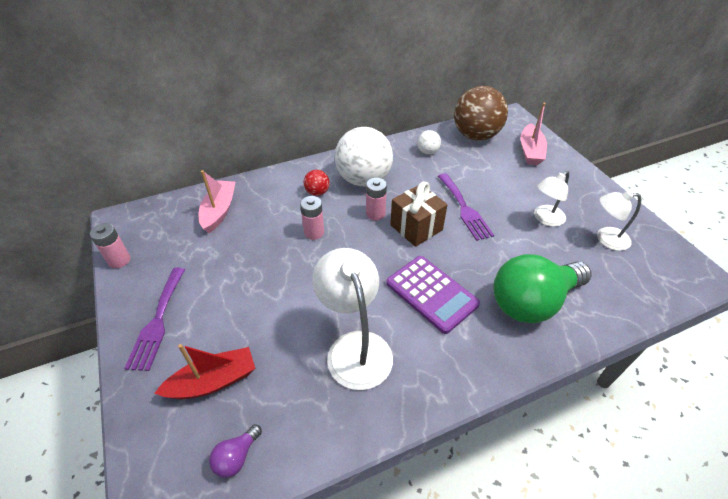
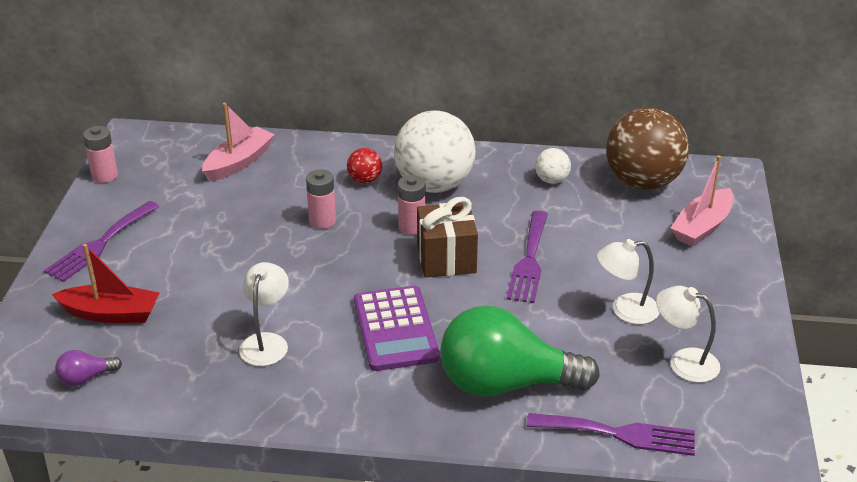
camera: 30 degrees right, 10 degrees down
(355, 347) = (266, 342): white lamp -> white lamp, size x0.61
(625, 306) = (619, 434): none -> purple fork

